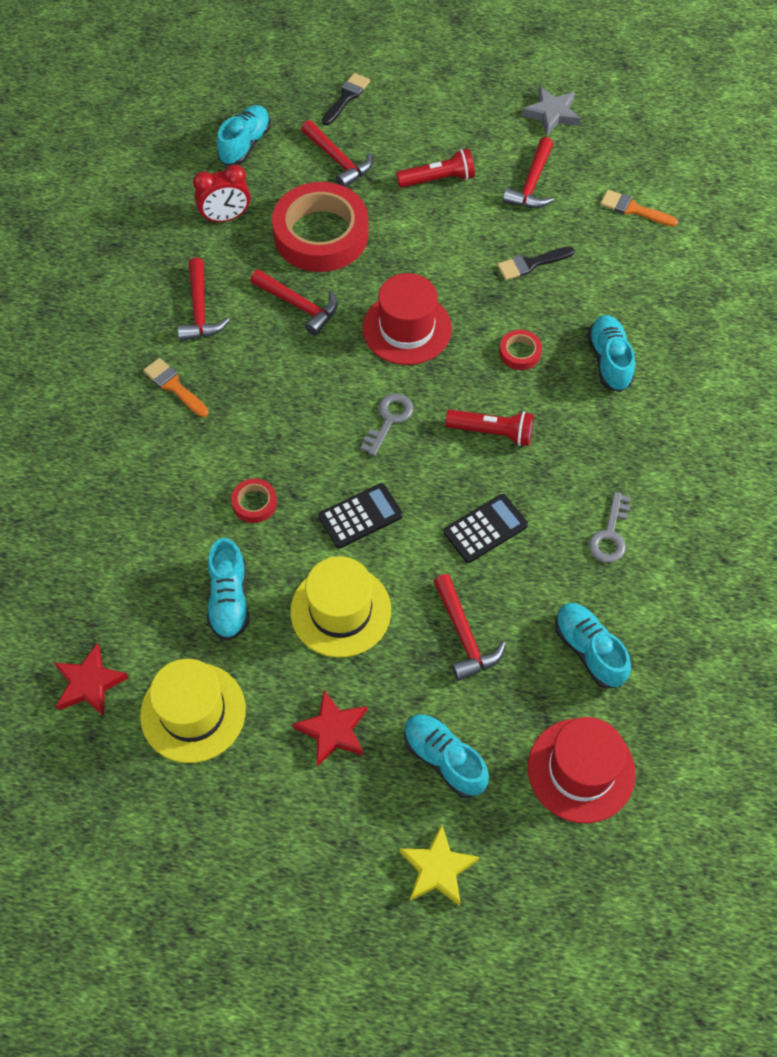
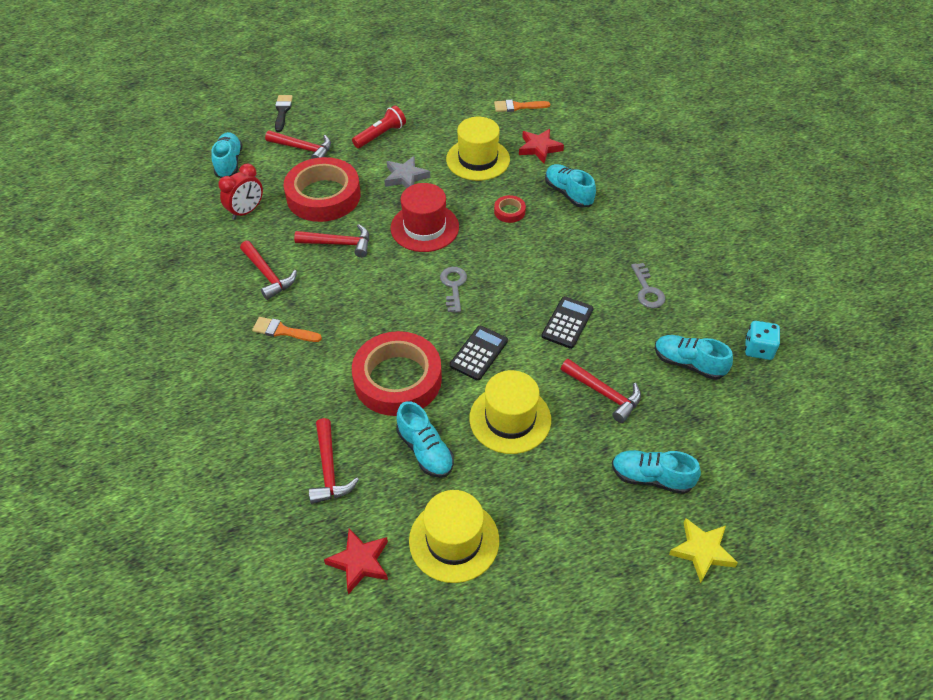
camera: 30 degrees left, 10 degrees down
(254, 503) = (397, 379): red tape -> red tape, size x2.40
(333, 730) = (563, 499): red star -> red star (539, 148)
(492, 432) = (528, 264): red flashlight -> none
(531, 184) = (443, 116): red hammer -> red hammer (329, 470)
(531, 264) = (478, 159): black brush -> yellow hat
(552, 114) = (427, 74): grey star -> grey star (405, 177)
(581, 770) = (741, 438): red hat -> none
(688, 676) = (758, 349): none -> turquoise dice

